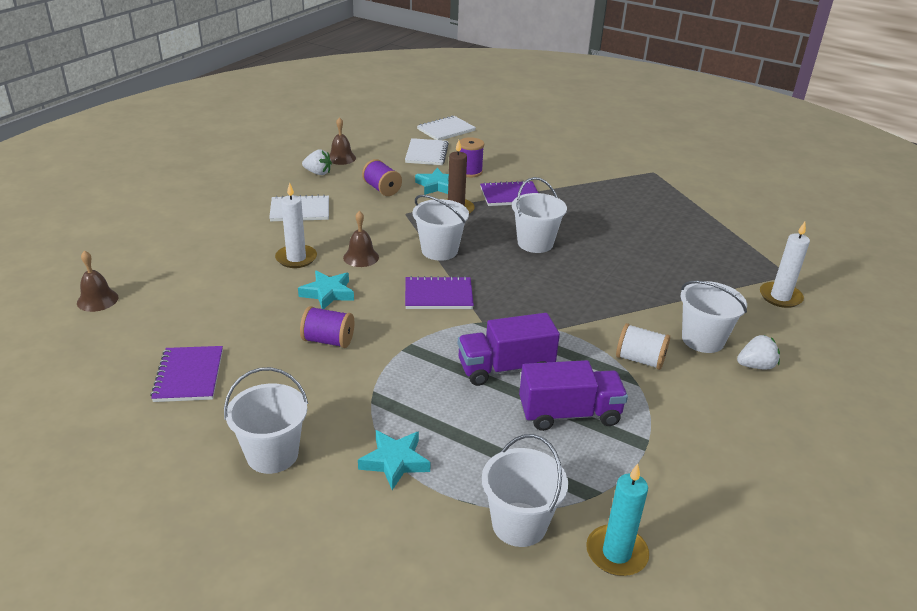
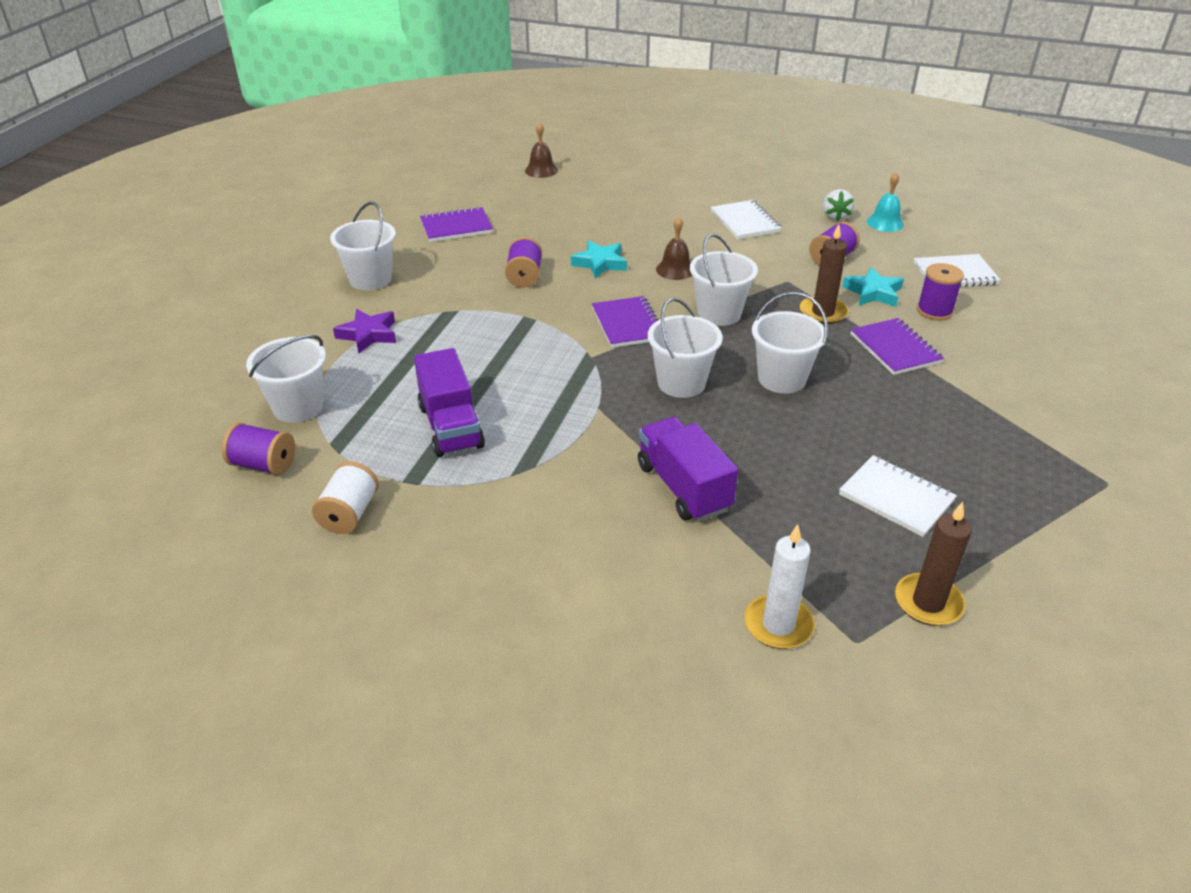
camera: 80 degrees right, 5 degrees up
(296, 258) = (652, 237): white candle -> none
(341, 158) = (885, 223): brown bell -> turquoise bell
(395, 462) = (368, 335): turquoise star -> purple star
(446, 130) = (1043, 278): white notebook -> white notebook (896, 497)
(505, 368) = (514, 379): purple truck -> purple truck (683, 487)
(616, 553) = (263, 465): turquoise candle -> purple spool
(640, 360) = (561, 475): white spool -> white spool (349, 514)
(702, 340) = (625, 531): white bucket -> white bucket (681, 383)
(753, 246) = (928, 602): none -> brown candle
(755, 366) = (583, 582): white strawberry -> none

